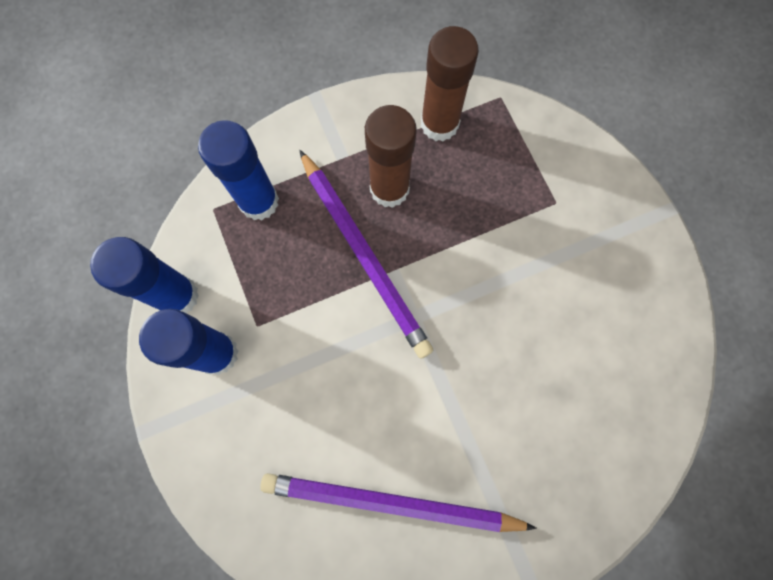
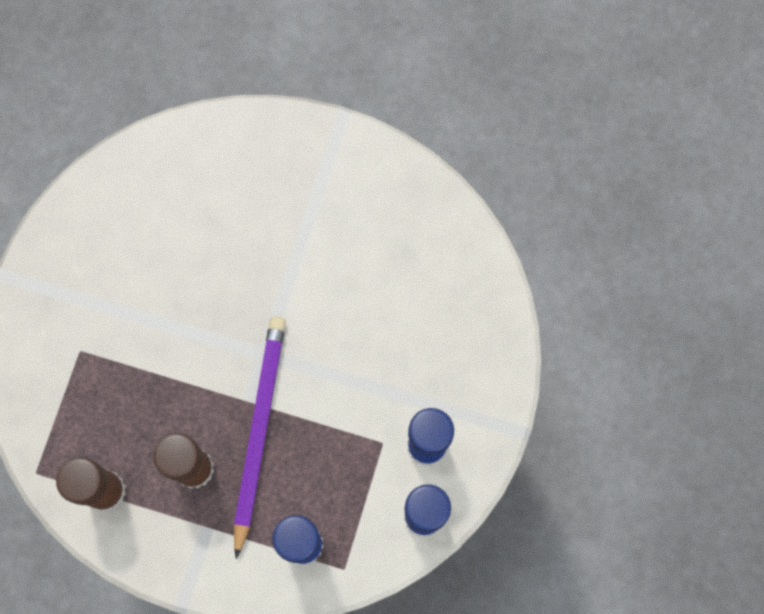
camera: 140 degrees left, 0 degrees up
(391, 503) = (386, 245): purple pencil -> none

